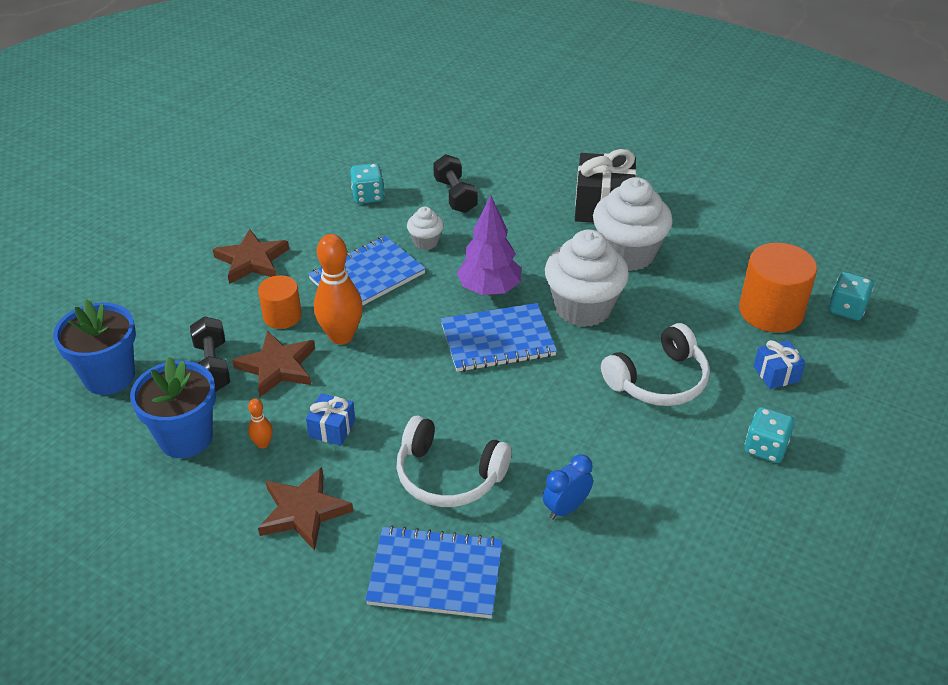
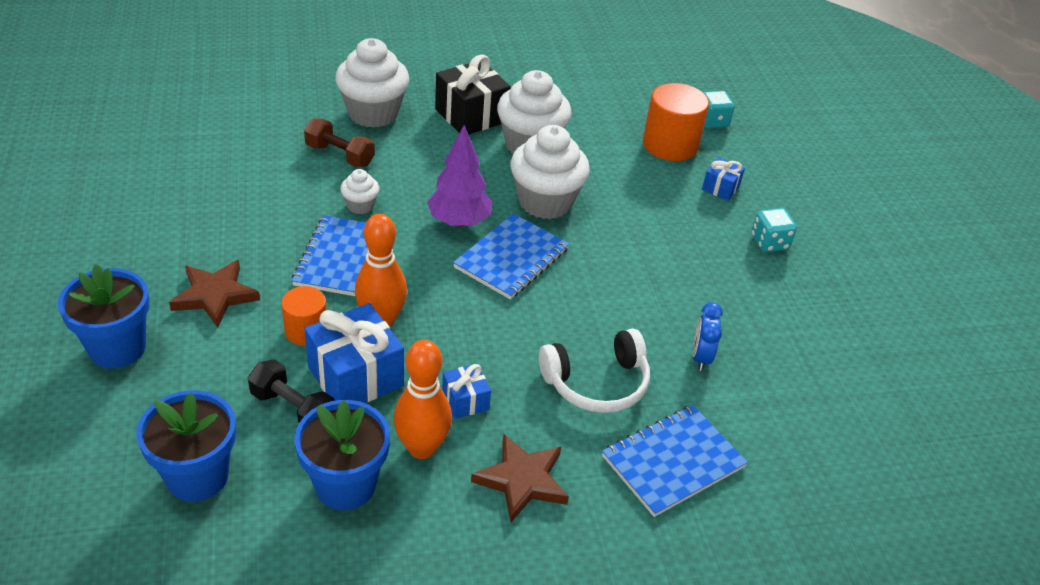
camera: 45 degrees left, 0 degrees up
(157, 266) = (117, 348): none -> blue flower pot
(263, 444) = (422, 448): orange bowling pin -> orange bowling pin, size x2.19
(277, 367) = (355, 376): brown star -> blue gift
(368, 196) = (260, 188): turquoise dice -> none
(455, 195) = (340, 155): black dumbbell -> brown dumbbell
(520, 172) = (373, 113): none -> white cupcake
(658, 380) = (656, 231): white headphones -> none

